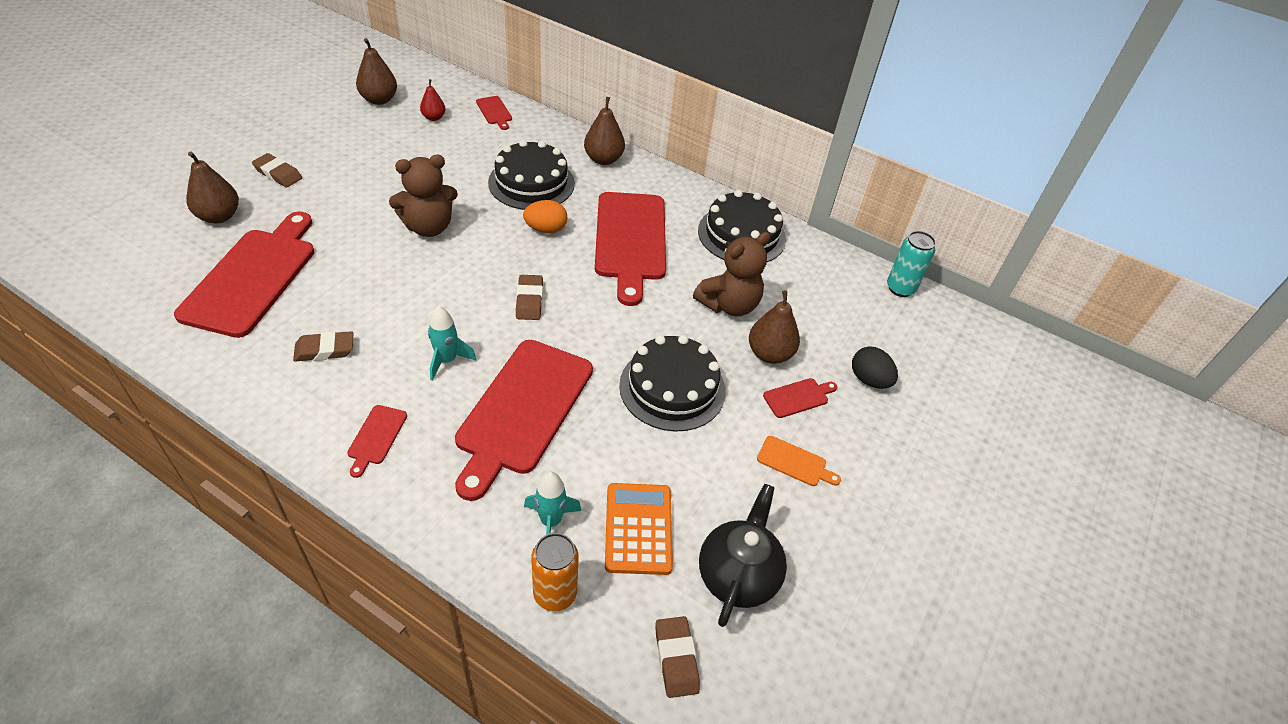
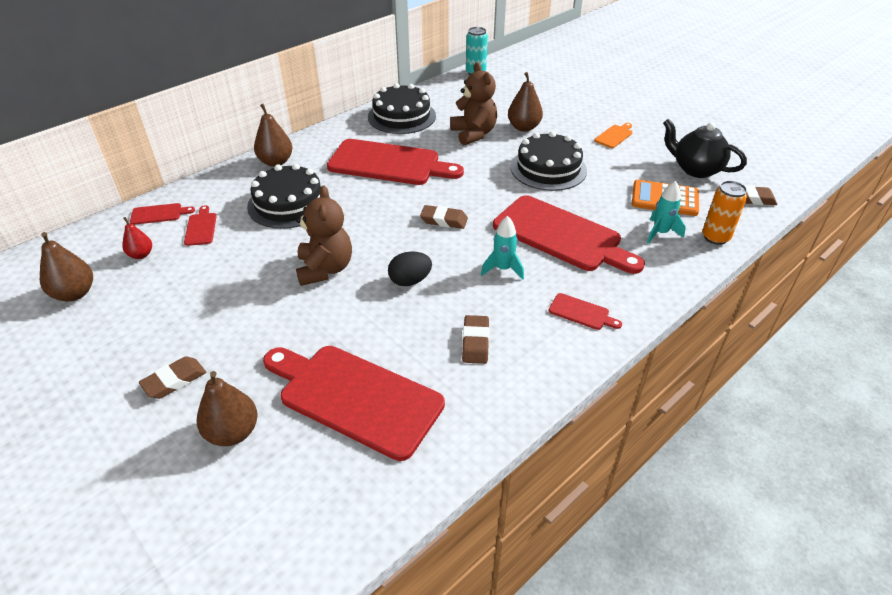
camera: 70 degrees left, 5 degrees down
(546, 229) = (357, 202): orange egg -> none
(798, 397) = (563, 125): red cutting board -> red cutting board (201, 227)
(869, 380) = (552, 99): black egg -> black egg (410, 281)

